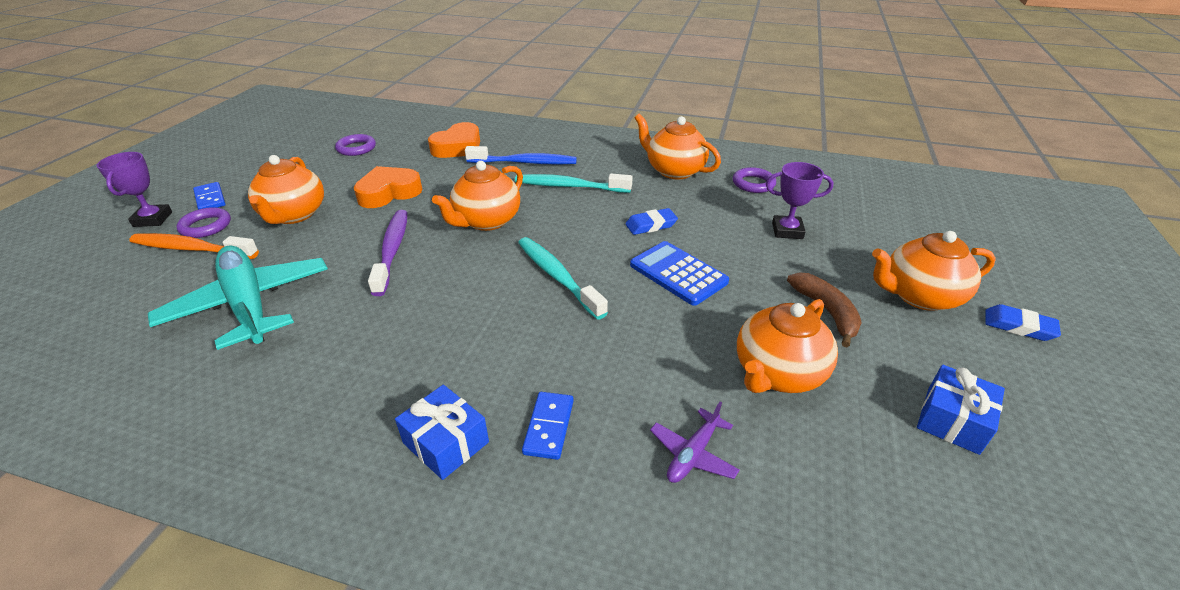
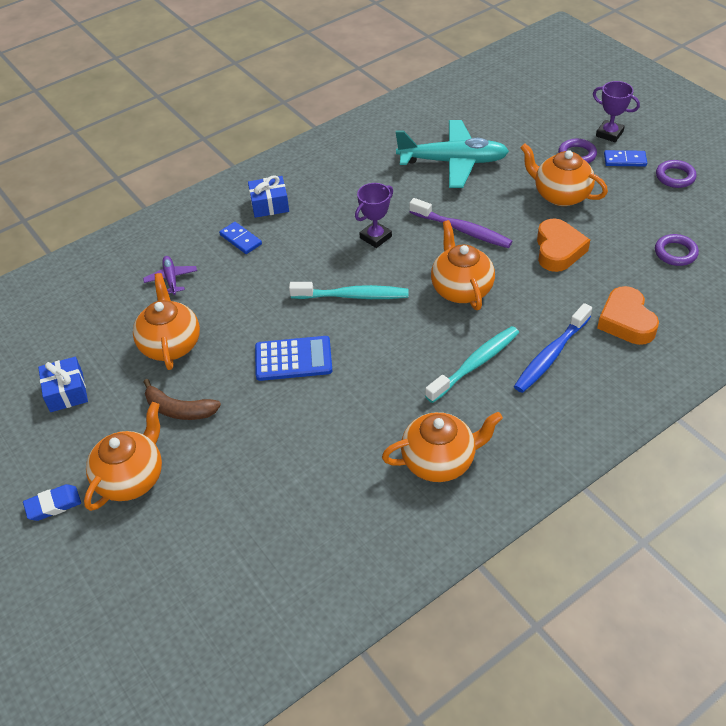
camera: 130 degrees right, 10 degrees up
(192, 249) = (547, 147): orange toothbrush -> none
(651, 225) = (365, 382): blue eraser -> none
(753, 184) = (359, 508): purple ring -> purple ring (675, 177)
(787, 231) = (271, 467): purple trophy -> purple trophy (375, 237)

